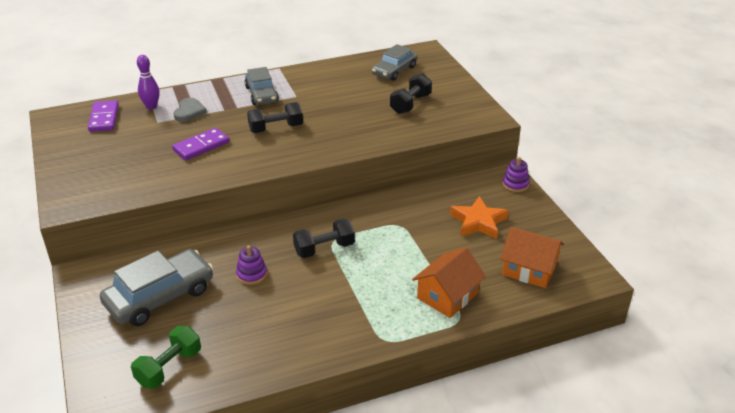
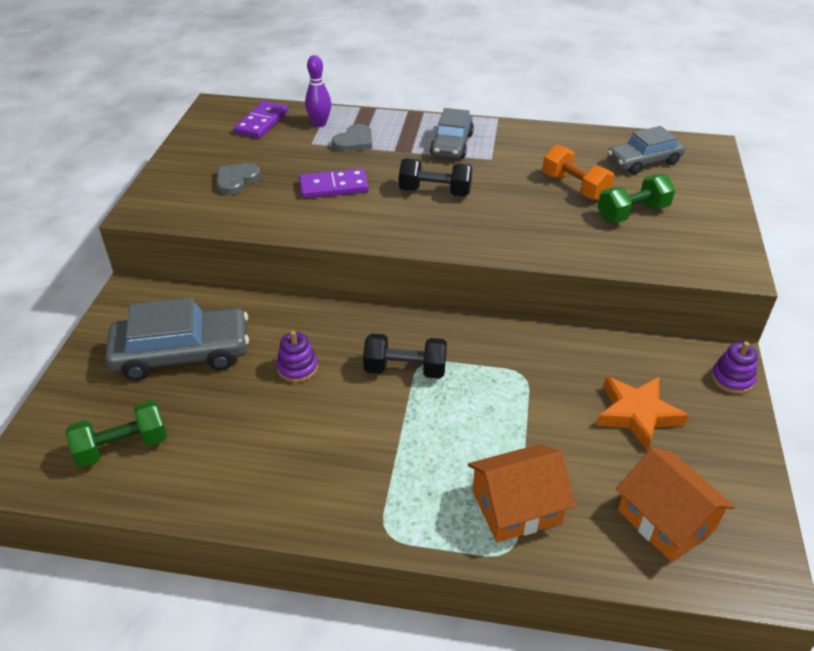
camera: 30 degrees right, 5 degrees up
(123, 164) = (236, 180): none -> grey heart
(364, 98) = (575, 187): none -> orange dumbbell
(410, 104) = (632, 213): black dumbbell -> green dumbbell

